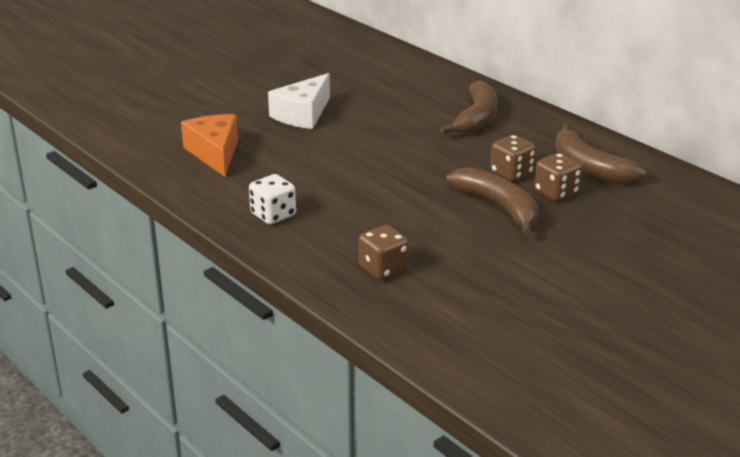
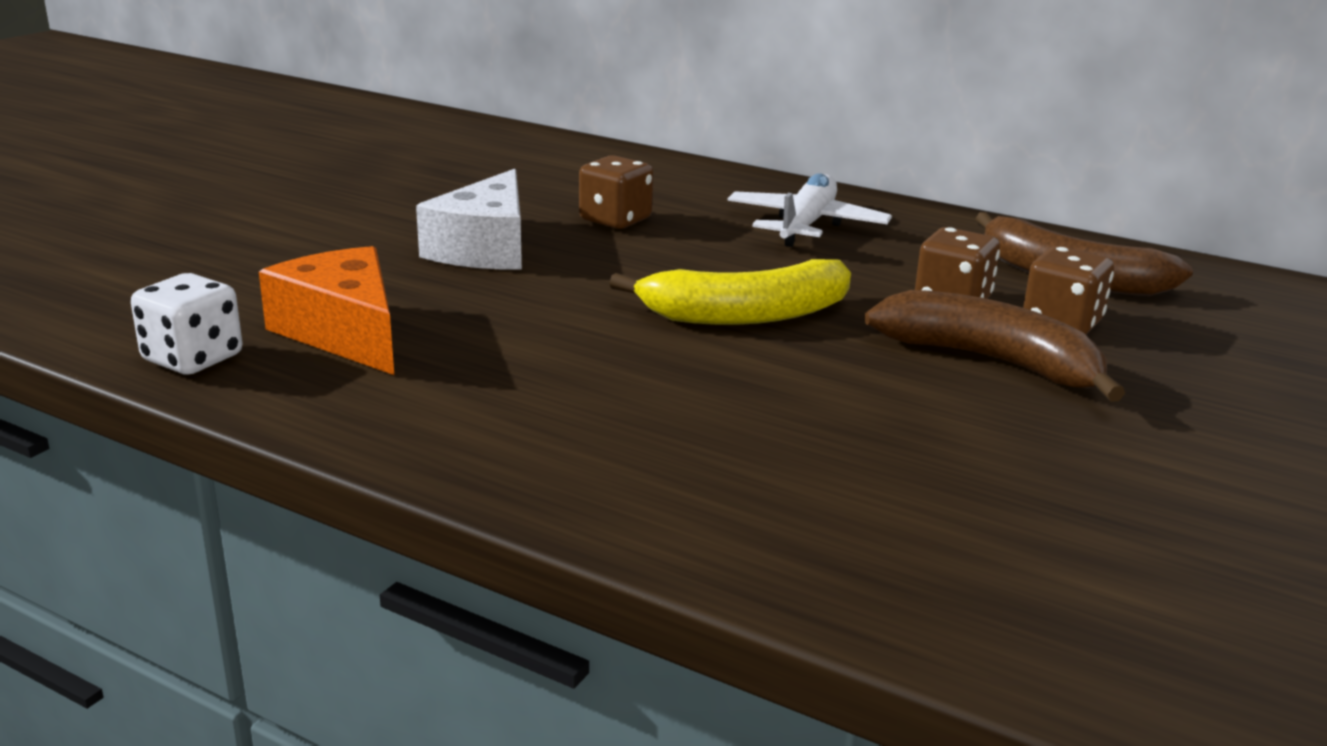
camera: 20 degrees left, 5 degrees down
(273, 215) = (554, 438): white dice -> white dice (193, 358)
(383, 269) = (888, 518): brown dice -> brown dice (615, 220)
(402, 167) = (746, 314): none -> yellow banana
(476, 118) = (806, 225): brown banana -> white plane

